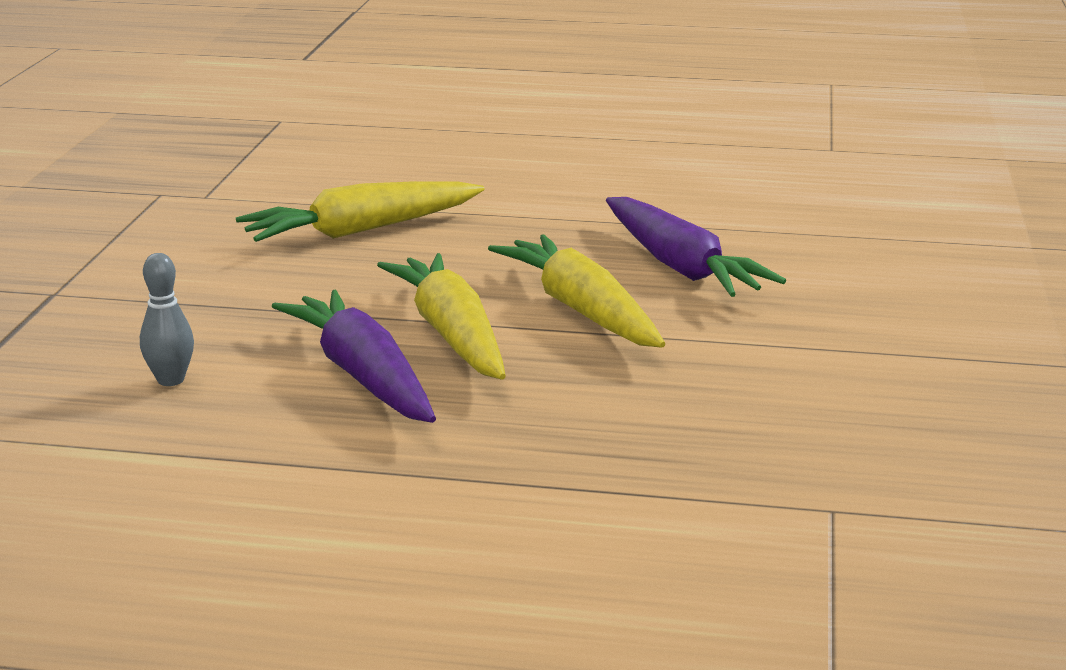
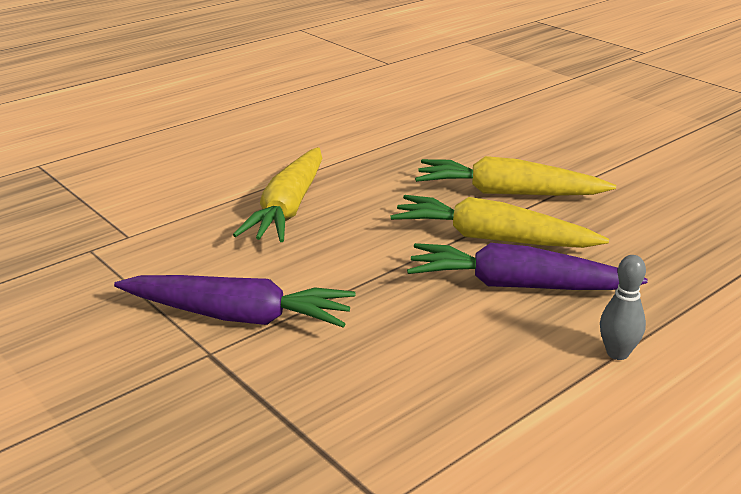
camera: 50 degrees left, 5 degrees up
(171, 380) = (439, 354): grey bowling pin -> grey bowling pin (617, 353)
(680, 266) = (486, 149): purple carrot -> purple carrot (238, 316)

